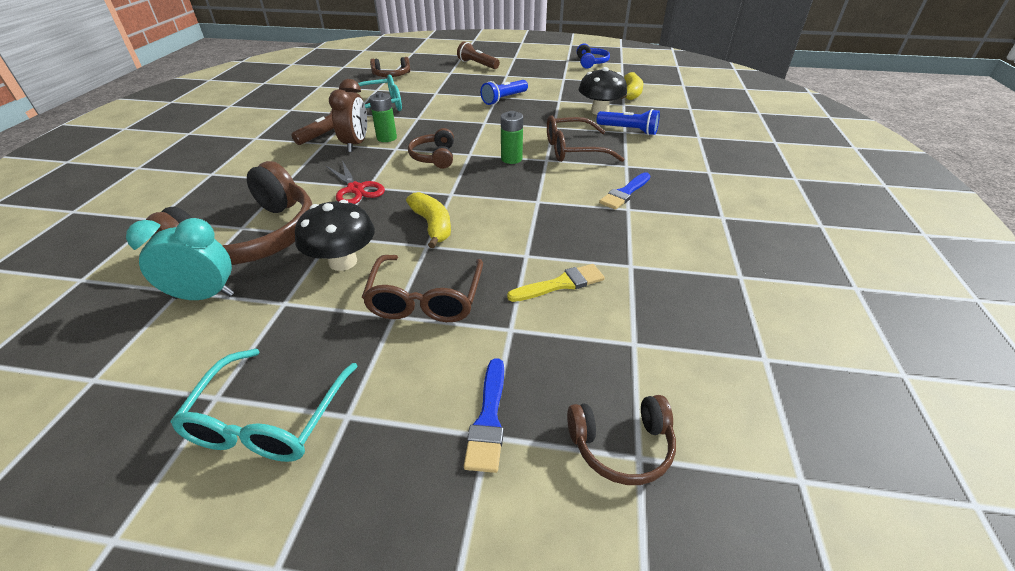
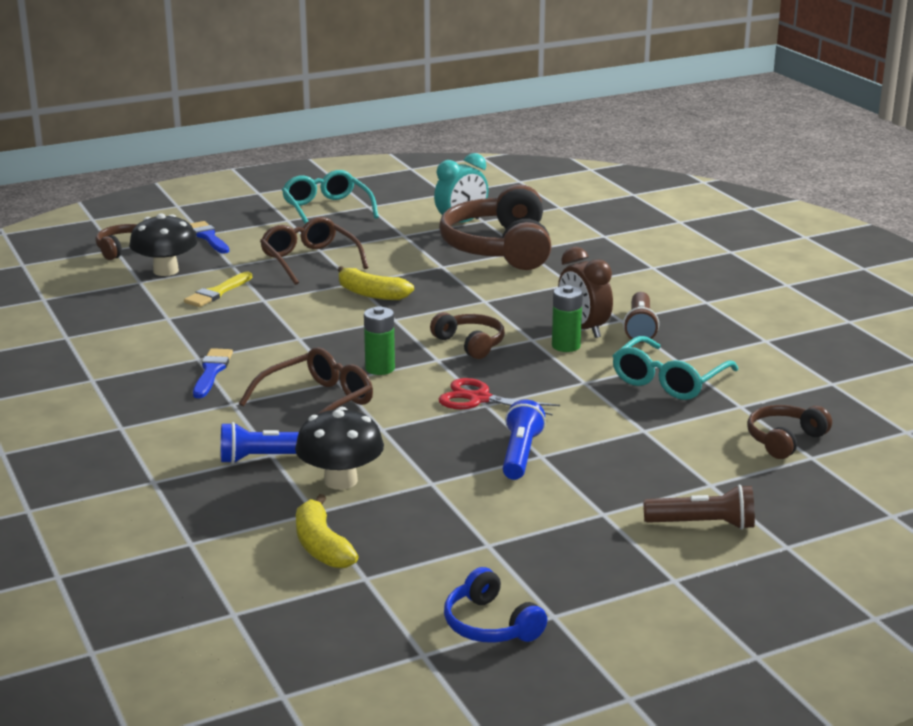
camera: 145 degrees right, 15 degrees down
(343, 261) = (403, 258): black mushroom -> black mushroom (166, 271)
(355, 189) = (491, 296): red scissors -> red scissors (479, 399)

